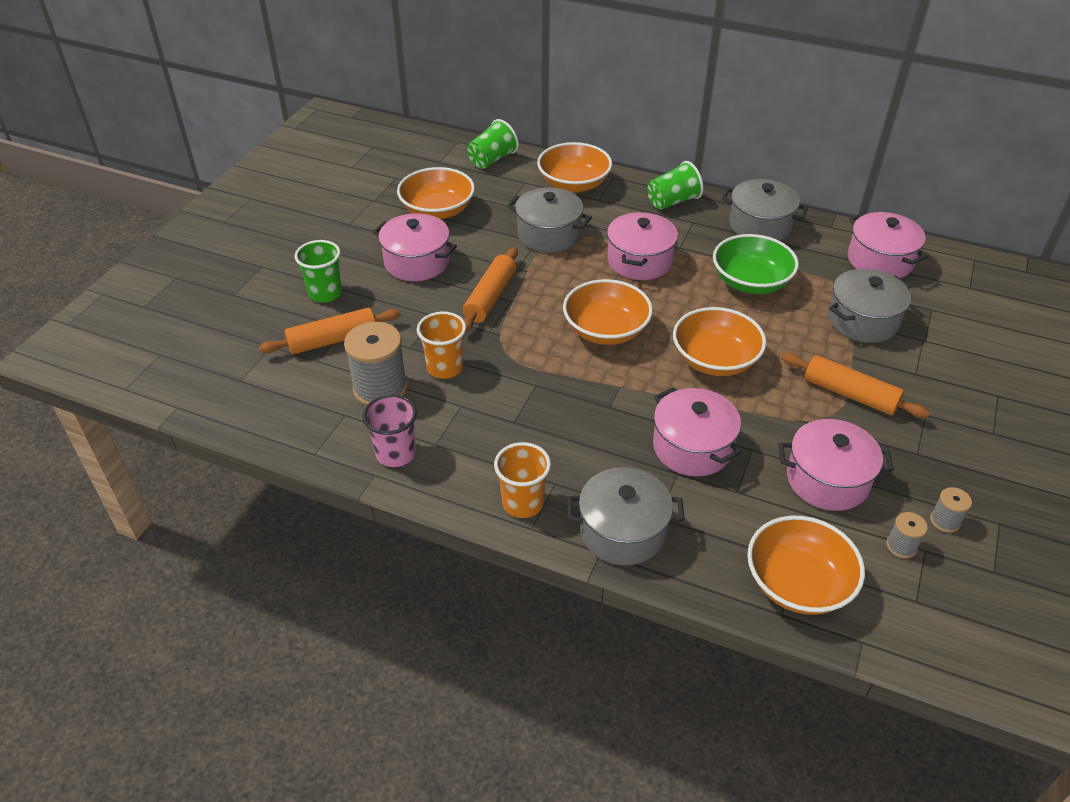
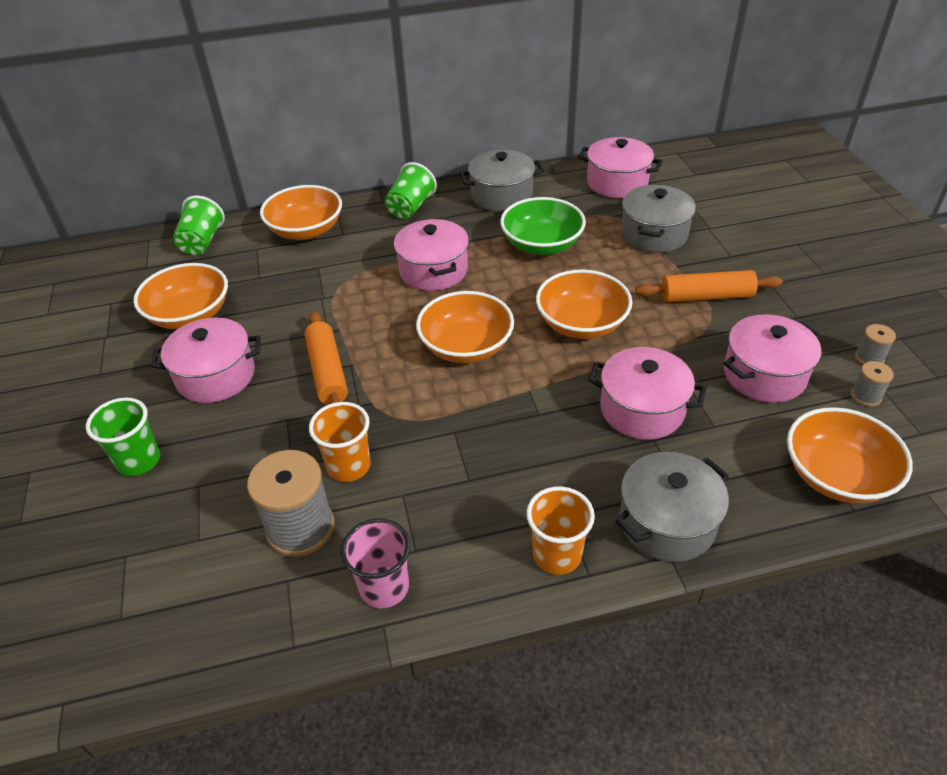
camera: 35 degrees left, 0 degrees up
(333, 340) = (196, 507): orange rolling pin -> none
(549, 234) = (327, 286): grey pot -> none

